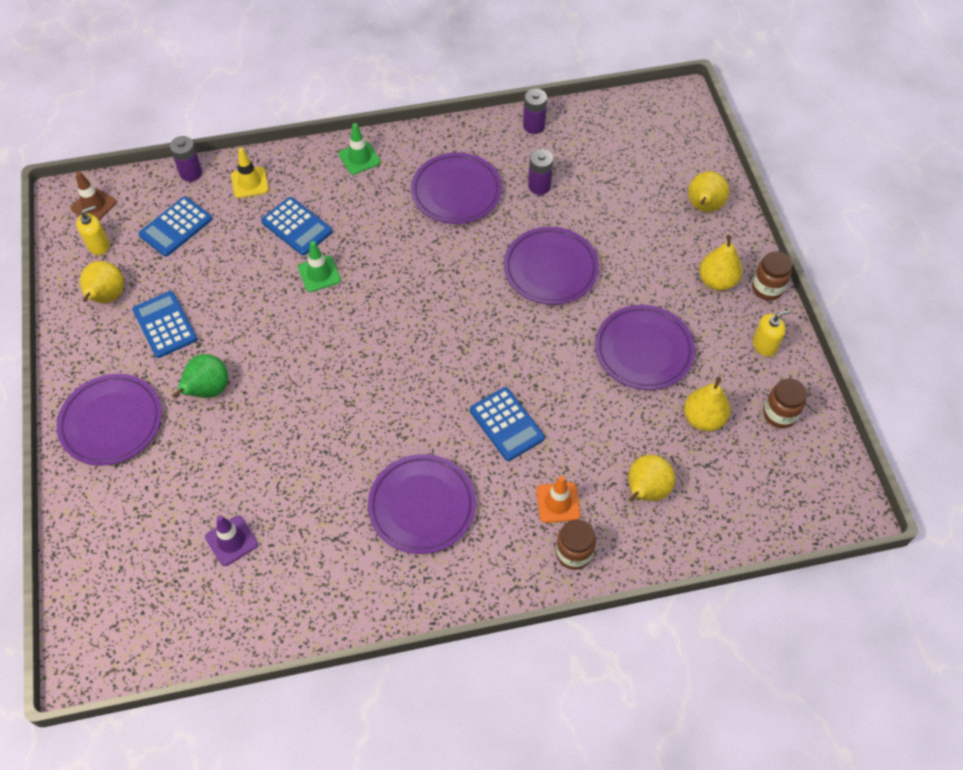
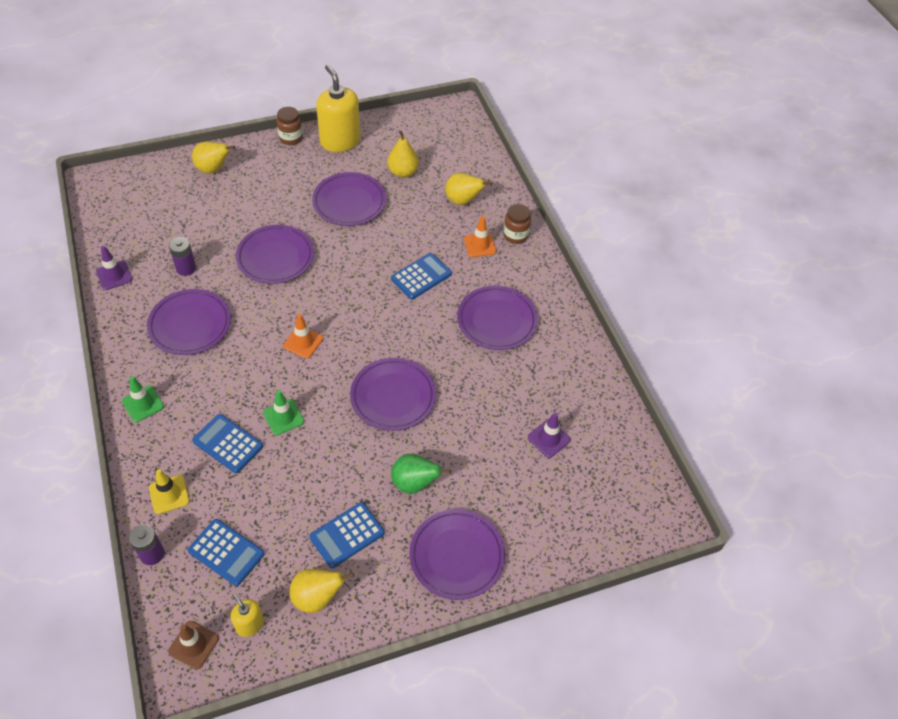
camera: 100 degrees left, 5 degrees down
(296, 227) = (228, 443): blue calculator -> blue calculator turned 90 degrees counterclockwise
(325, 378) = (393, 397): none -> purple plate
(417, 294) = (303, 342): none -> orange traffic cone
(534, 126) = (114, 275): purple battery -> purple traffic cone
(717, 281) = (285, 163): yellow pear -> none
(764, 345) = (340, 141): yellow soap dispenser -> yellow soap dispenser, size x2.01
(779, 414) = (395, 136): brown jar -> none

